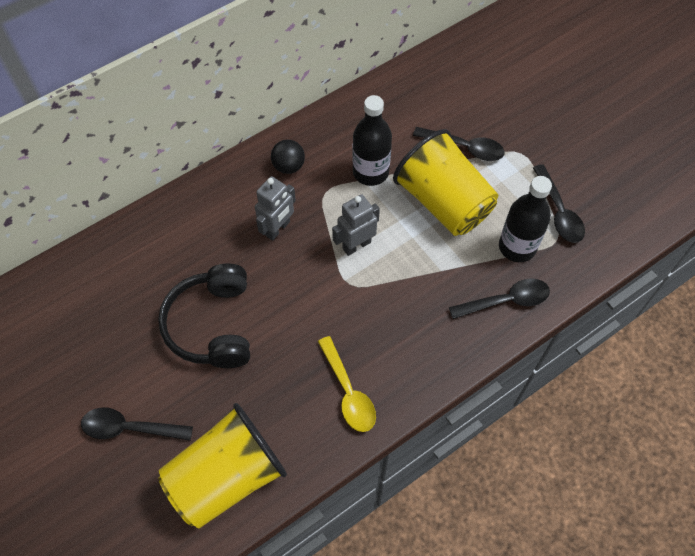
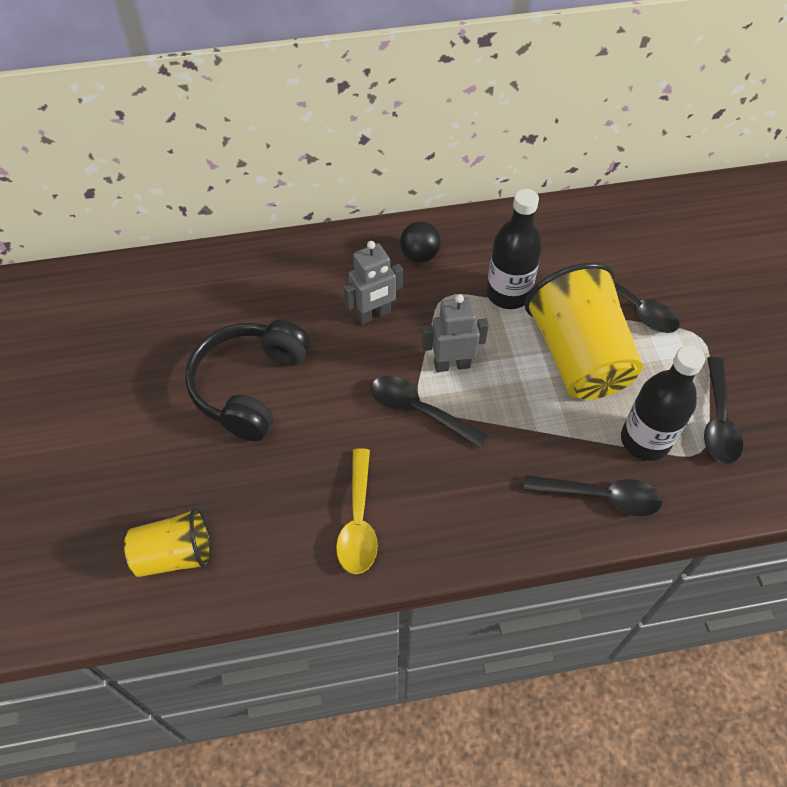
camera: 25 degrees right, 5 degrees down
(129, 428) = (106, 457): black spoon -> black spoon (418, 410)
(227, 477) = (175, 555): yellow cup -> yellow cup, size x0.57

